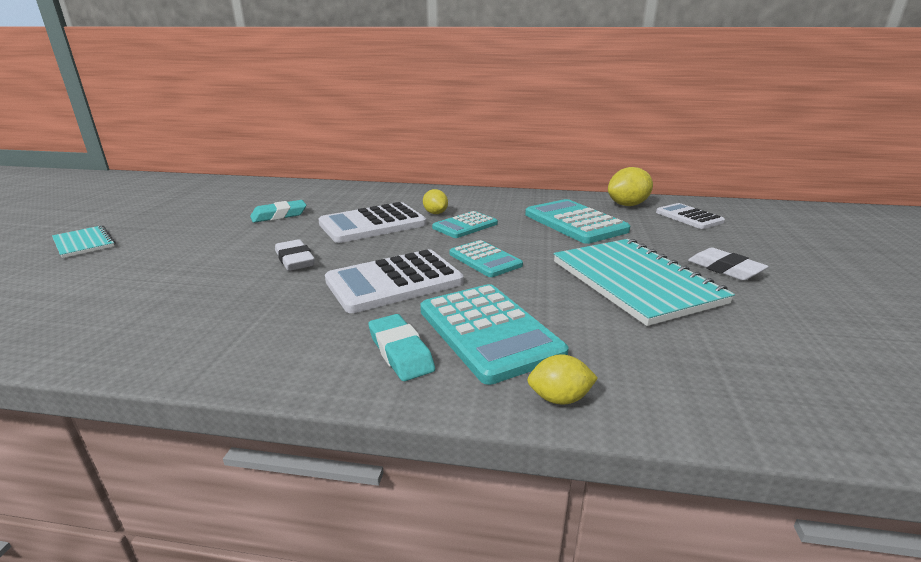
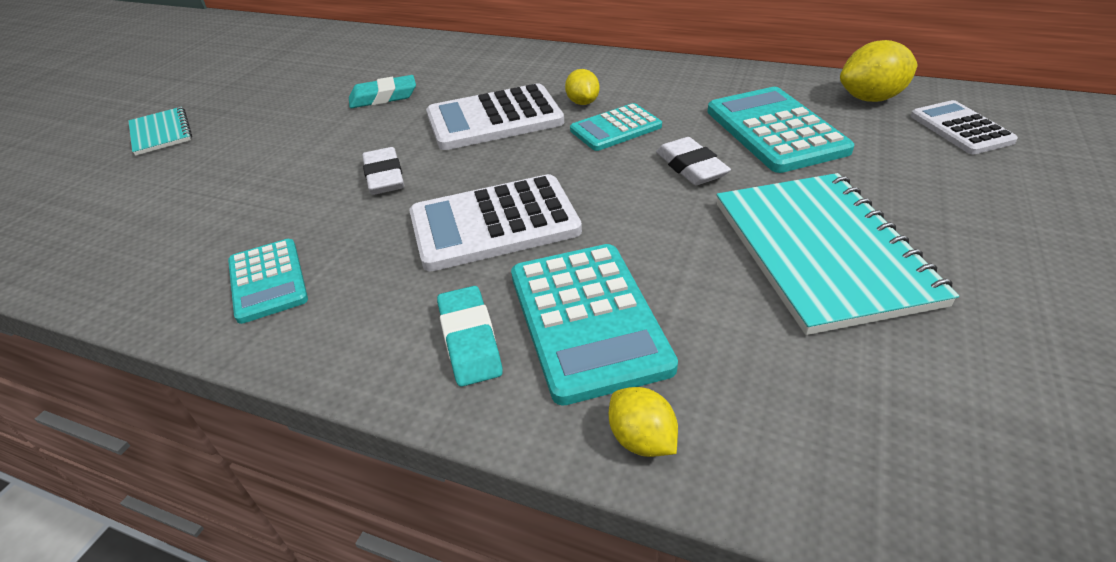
camera: 15 degrees right, 15 degrees up
(485, 259) = (623, 193): turquoise calculator -> turquoise calculator (268, 281)
(559, 398) = (641, 439): yellow lemon -> yellow lemon turned 45 degrees clockwise
(725, 269) = (973, 239): white eraser -> white eraser (691, 167)

